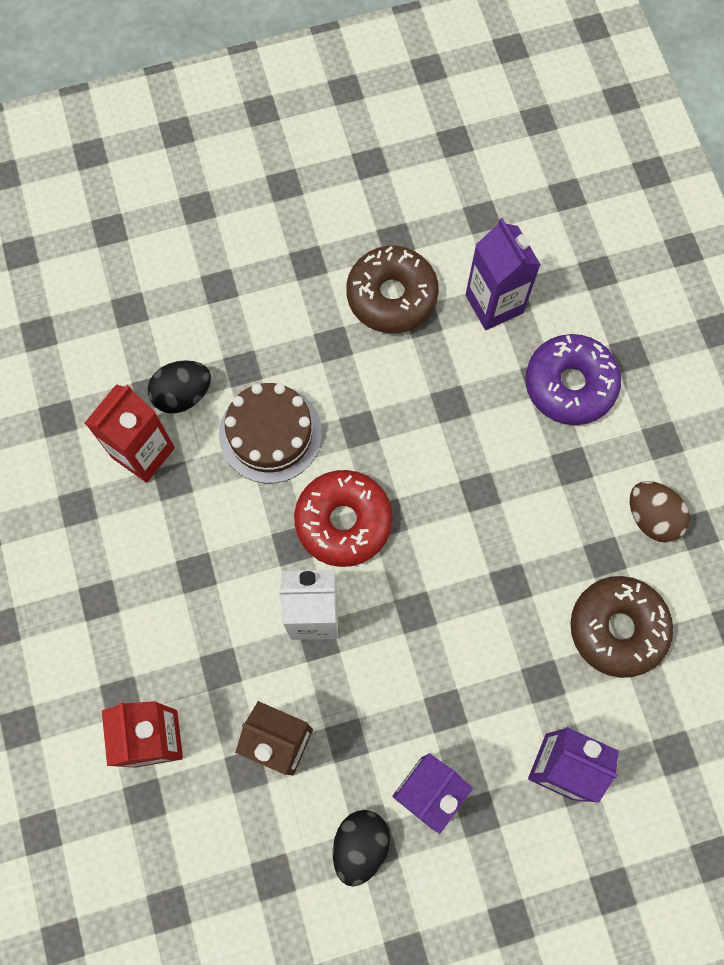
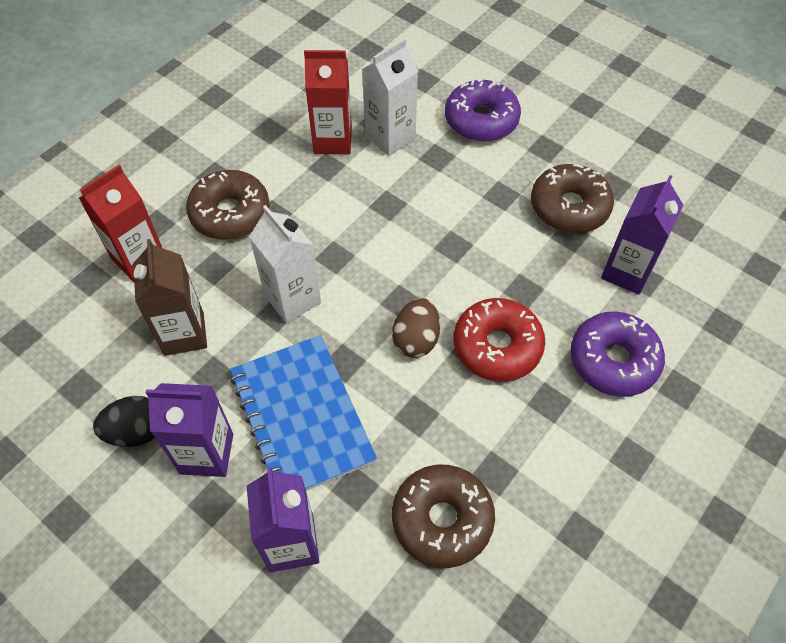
camera: 55 degrees right, 15 degrees down
(163, 613) = (230, 213): none -> brown donut
(183, 395) = (390, 137): black egg -> white carton
(228, 294) = (481, 120): none -> purple donut
(270, 434) = (404, 198): brown cake -> none
(343, 521) = (376, 276): red donut -> red donut (497, 346)
(446, 684) = (302, 417): none -> blue notebook
(652, 517) = (559, 489): brown egg -> brown egg (416, 339)

